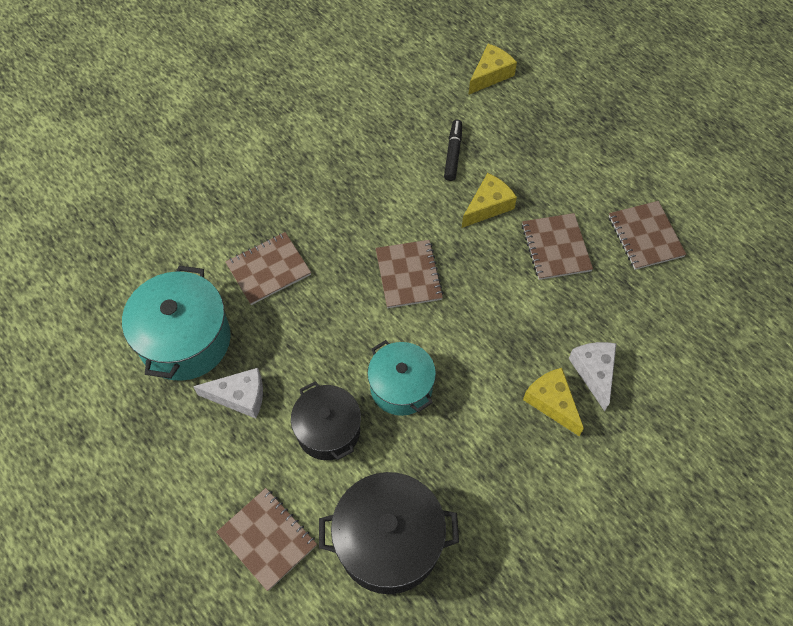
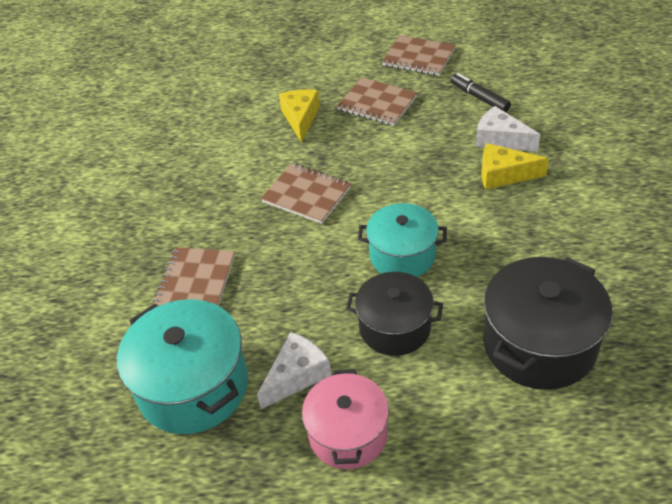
camera: 45 degrees left, 15 degrees down
(217, 464) = (348, 434): none -> pink pot
(267, 539) = (461, 436): brown notebook -> none
(453, 153) = (232, 112): black marker -> black marker (479, 97)
(490, 75) = (193, 58): yellow cheese -> none

